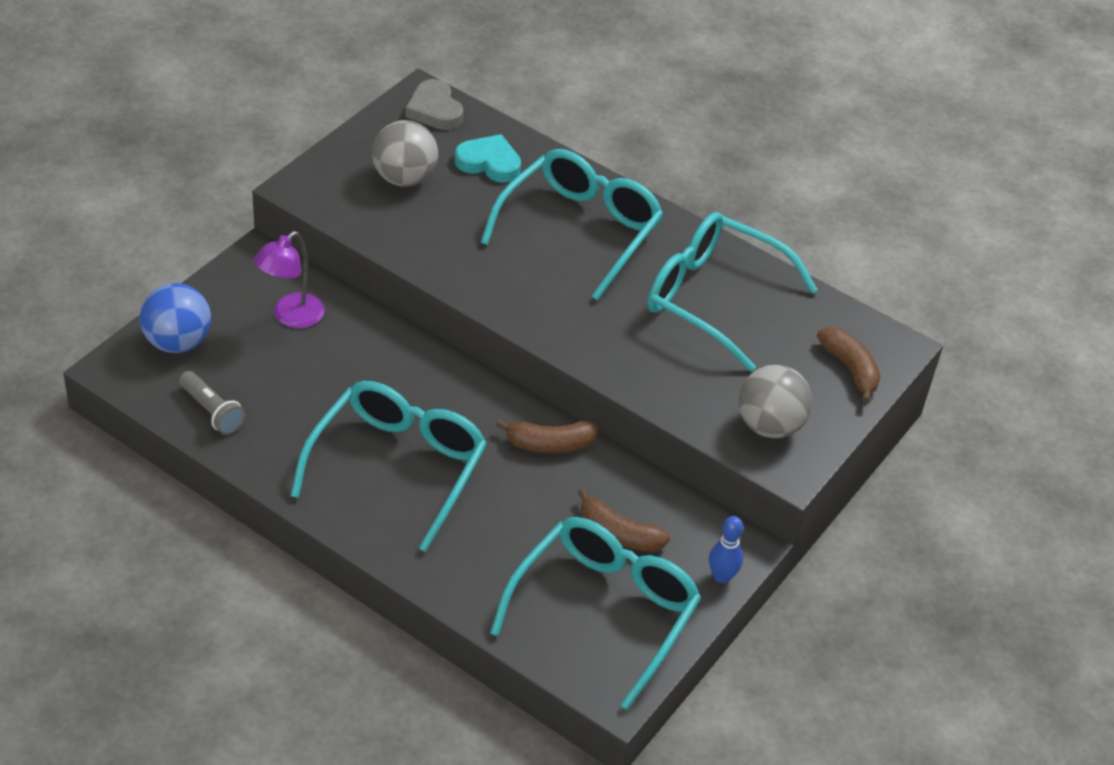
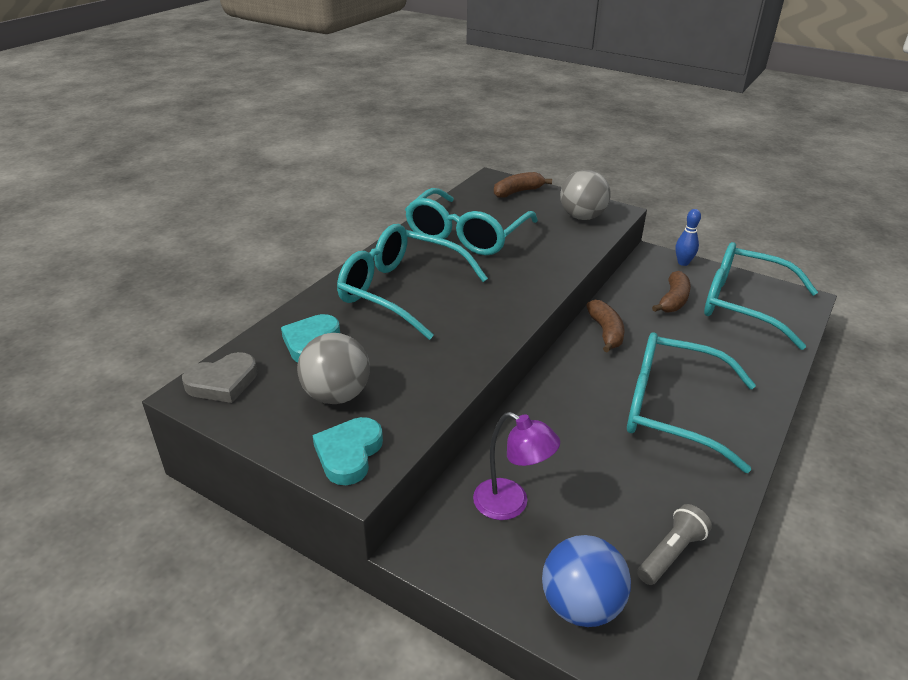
camera: 90 degrees left, 10 degrees down
(326, 184) = (349, 454): none -> turquoise heart

